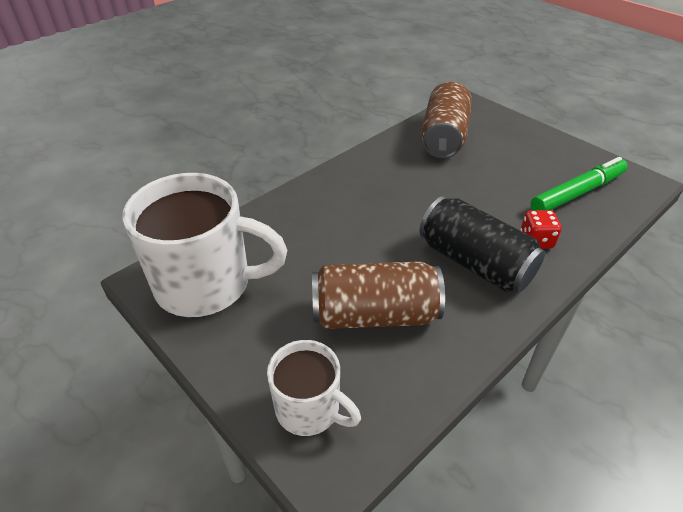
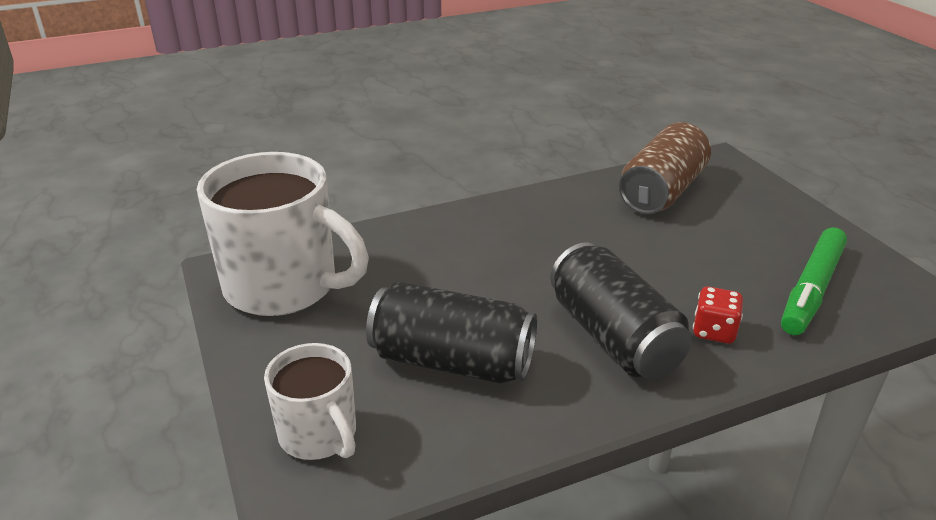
camera: 20 degrees right, 10 degrees down
(374, 314) = (452, 361): brown can -> black can
(577, 193) = (811, 289): green marker -> green marker turned 135 degrees clockwise

